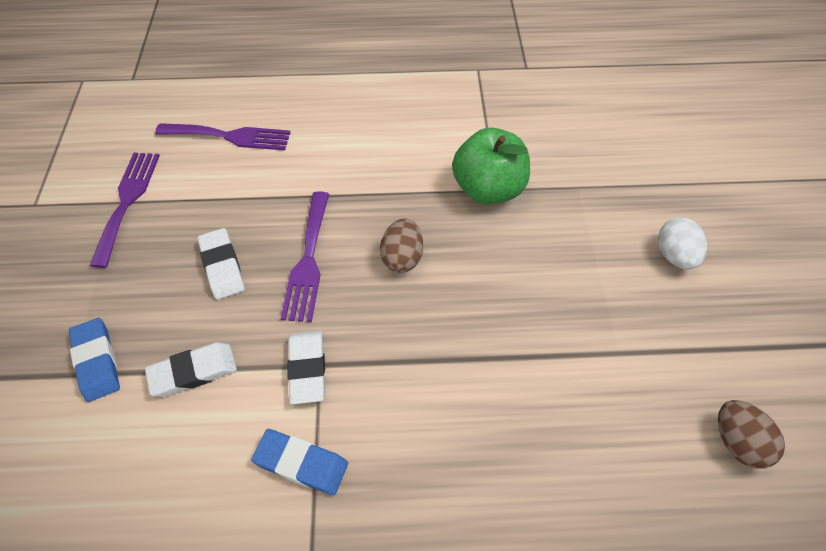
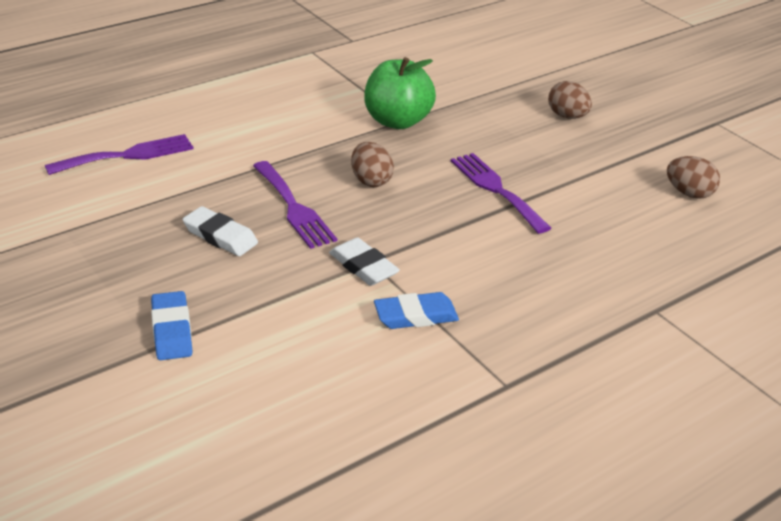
camera: 35 degrees left, 20 degrees down
(97, 361) = (172, 330): blue eraser -> blue eraser turned 45 degrees clockwise
(127, 201) = (74, 227): purple fork -> purple fork (496, 189)
(193, 372) = (269, 303): white eraser -> none
(674, 255) = (567, 116): white egg -> brown egg

